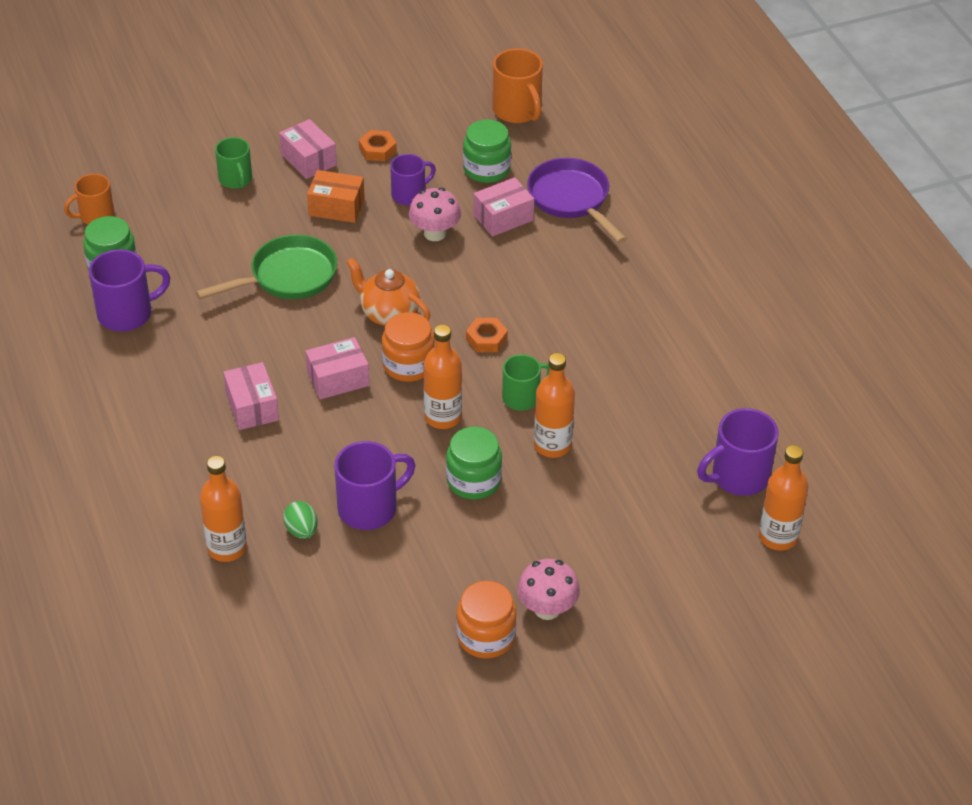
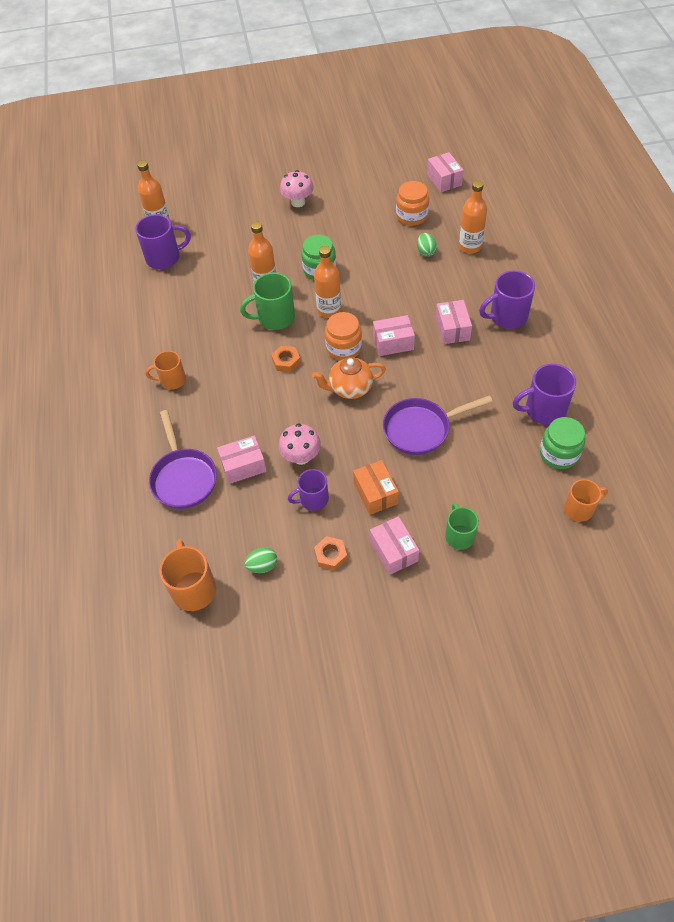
camera: 165 degrees left, 10 degrees up
(278, 688) = (444, 180): none -> pink box
(287, 277) = (421, 429): green pan -> purple pan
(336, 207) = (375, 493): orange box -> orange box turned 45 degrees clockwise
(370, 508) = (384, 260): purple mug -> purple mug (507, 316)
(389, 314) = (350, 388): orange teapot -> orange teapot turned 120 degrees clockwise
(450, 134) = (262, 566): none -> green egg
(486, 169) = (242, 520): green jar -> none
(486, 636) = (333, 193): orange jar -> orange jar (412, 216)
(522, 397) = (274, 318): green mug -> green mug, size x1.50
(637, 300) = (172, 380): none -> orange mug

